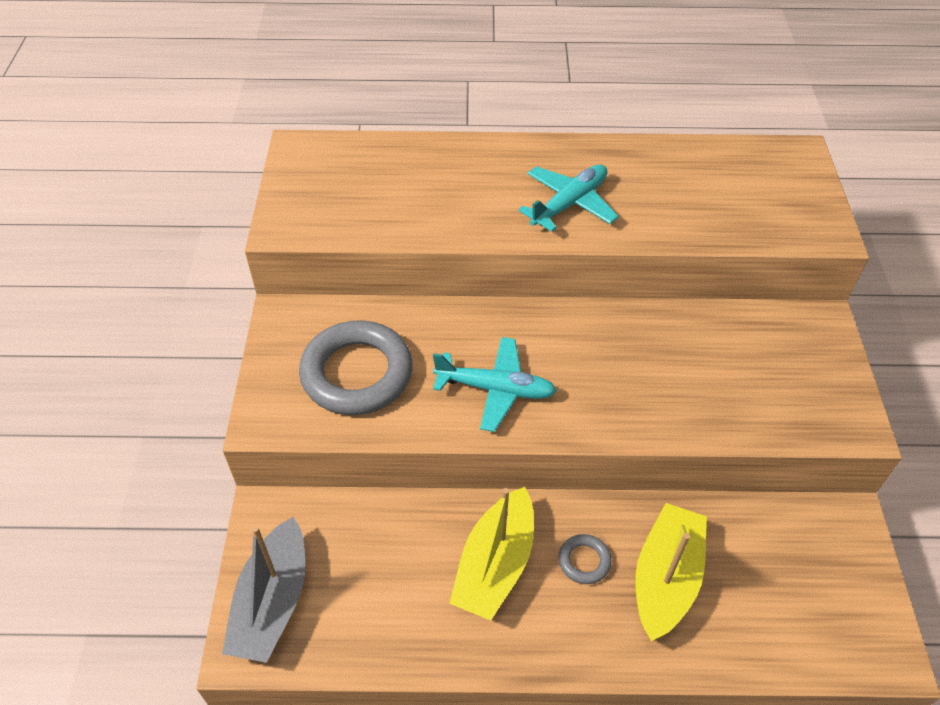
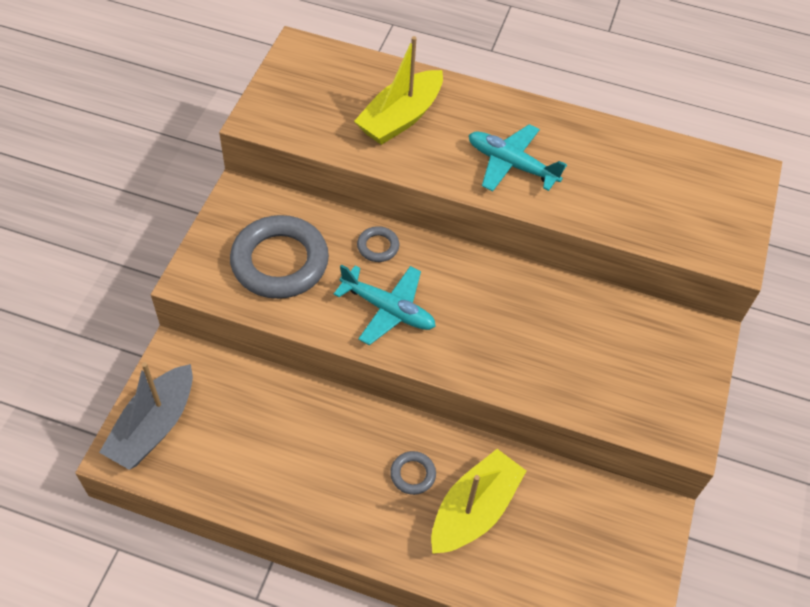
camera: 15 degrees right, 5 degrees up
(456, 328) = (378, 246): none -> grey ring
(495, 565) = (339, 454): yellow boat -> yellow boat (400, 118)
(569, 204) = (511, 164): turquoise plane -> turquoise plane turned 120 degrees counterclockwise

